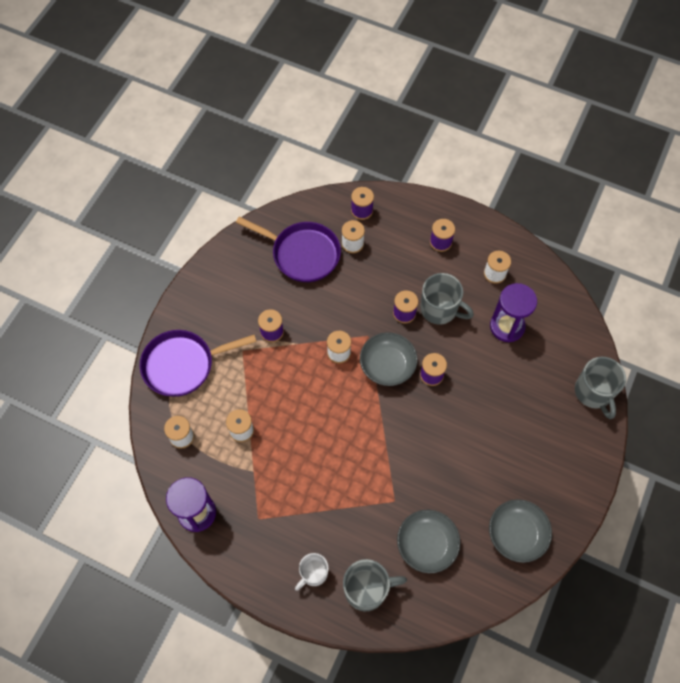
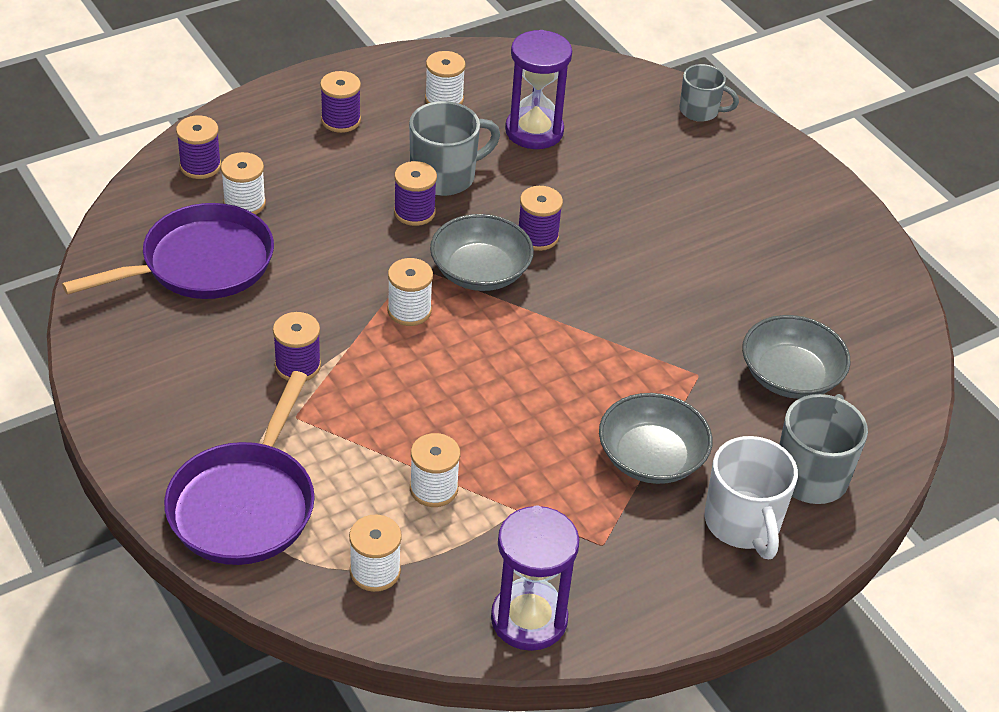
camera: 60 degrees left, 20 degrees down
(313, 573) = (743, 523): white mug -> white mug, size x1.55
(516, 534) = (841, 282): grey bowl -> grey bowl (651, 458)
(593, 392) = (700, 111): grey mug -> grey mug, size x0.64

